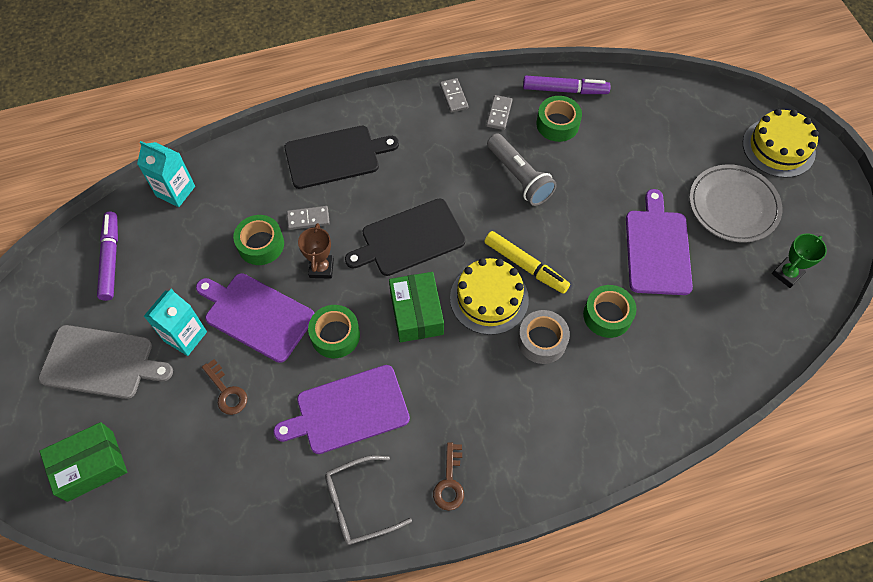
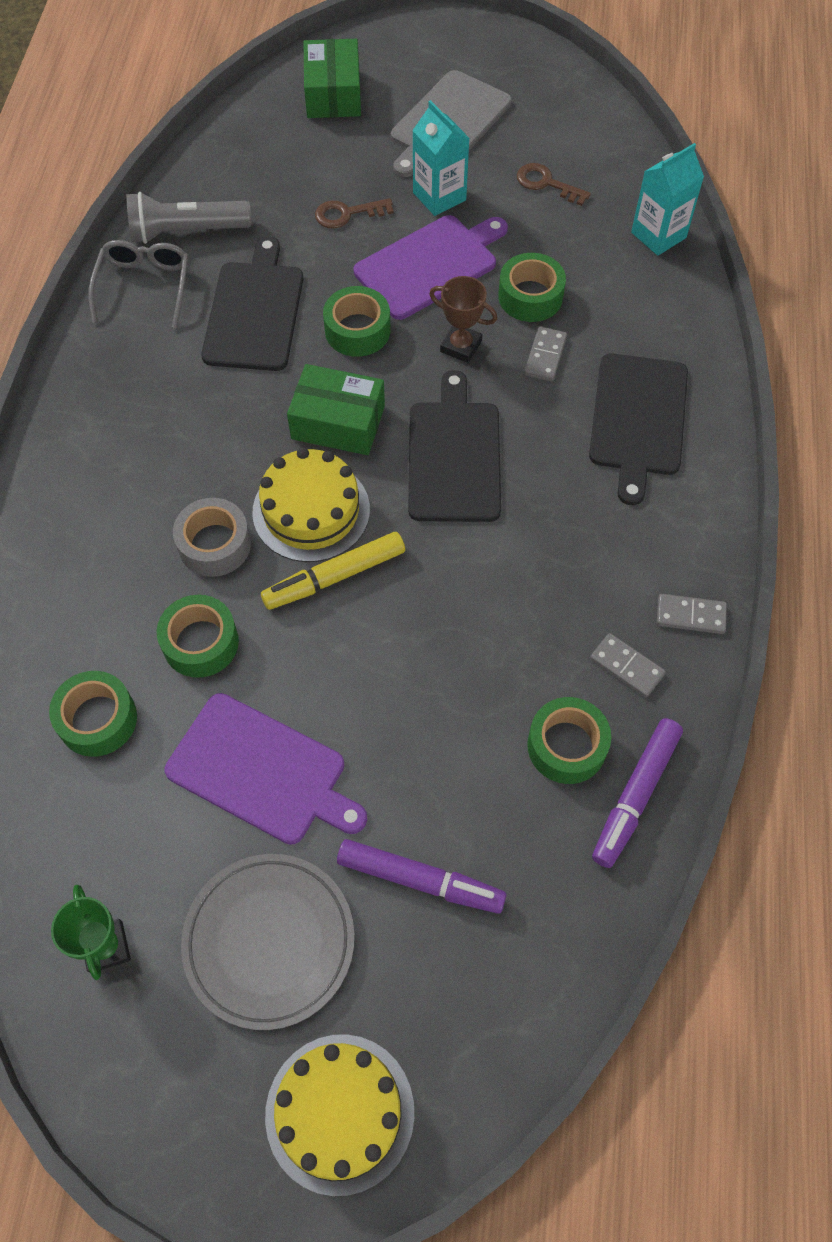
camera: 115 degrees right, 0 degrees up
(110, 259) = (583, 156): purple marker -> purple marker (420, 880)
(348, 410) = (254, 312): purple cutting board -> black cutting board
(449, 482) = (109, 374): brown key -> brown key (546, 184)
(519, 177) = (488, 639): grey flashlight -> grey flashlight (186, 231)
(684, 344) = (97, 719): none -> green tape

